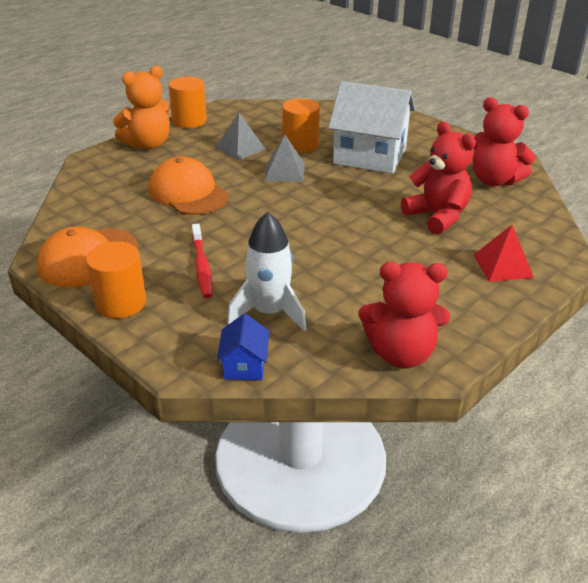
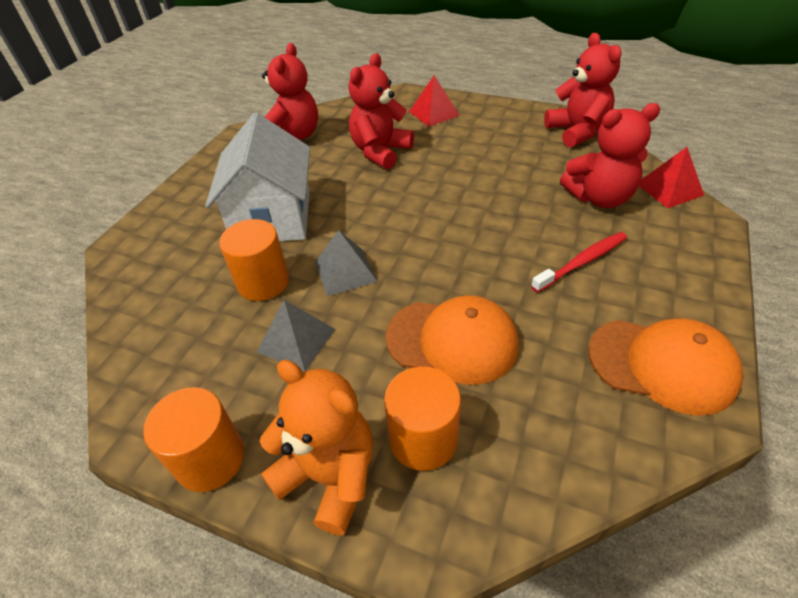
camera: 110 degrees left, 10 degrees up
(121, 303) = (692, 293): orange cylinder -> orange cylinder (423, 439)
(188, 193) = (452, 340): orange cap -> orange cap turned 105 degrees counterclockwise
(244, 365) = (669, 189): blue house -> red pyramid
(269, 312) = (599, 198): white rocket -> red teddy bear

